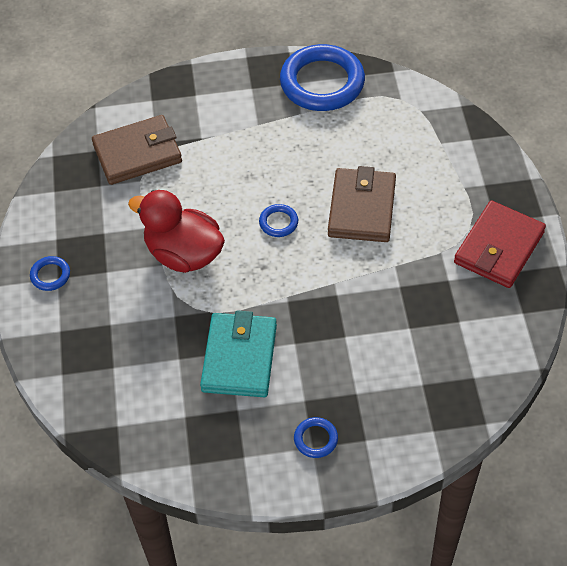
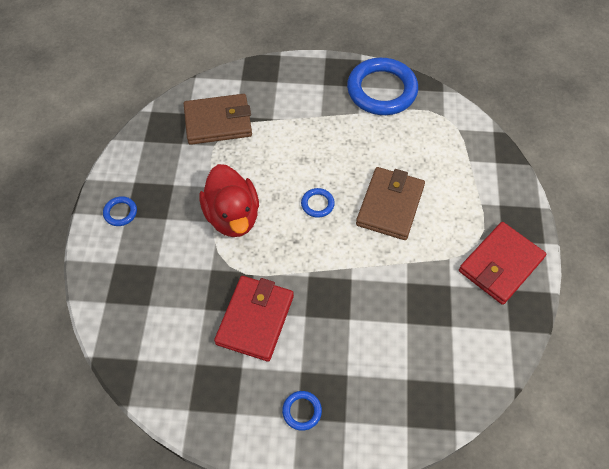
camera: 10 degrees right, 5 degrees up
(184, 254) = (232, 216): red duck -> red duck turned 150 degrees counterclockwise
(239, 358) = (255, 319): turquoise wallet -> red wallet

